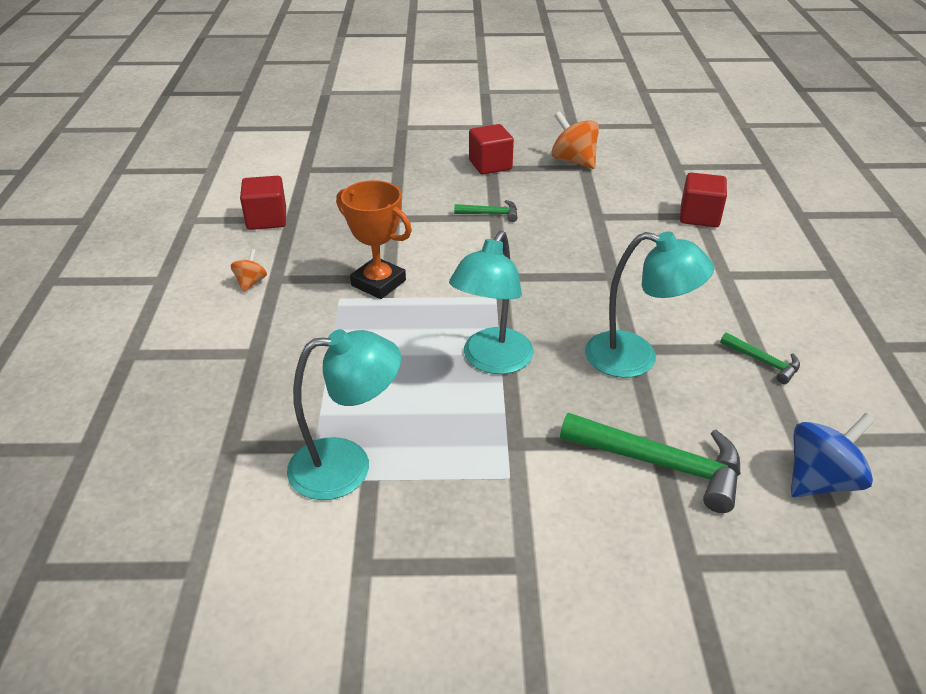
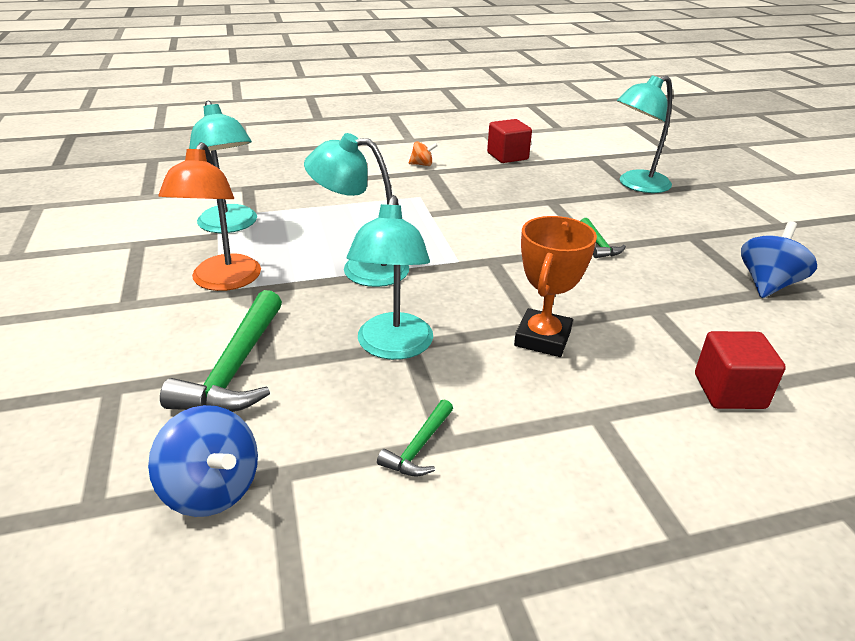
camera: 75 degrees right, 5 degrees down
(378, 283) = (448, 208): orange trophy -> orange trophy (542, 338)
(383, 165) = (636, 185): none -> turquoise lamp
(490, 165) = (696, 235): red cube -> none
(492, 474) = (222, 281): none -> orange lamp
(573, 161) = (767, 284): orange spinning top -> blue spinning top

